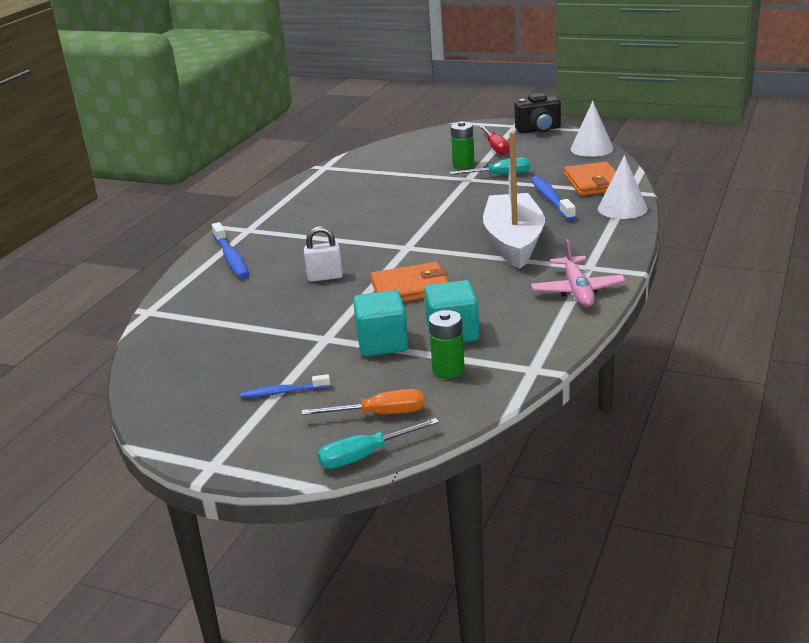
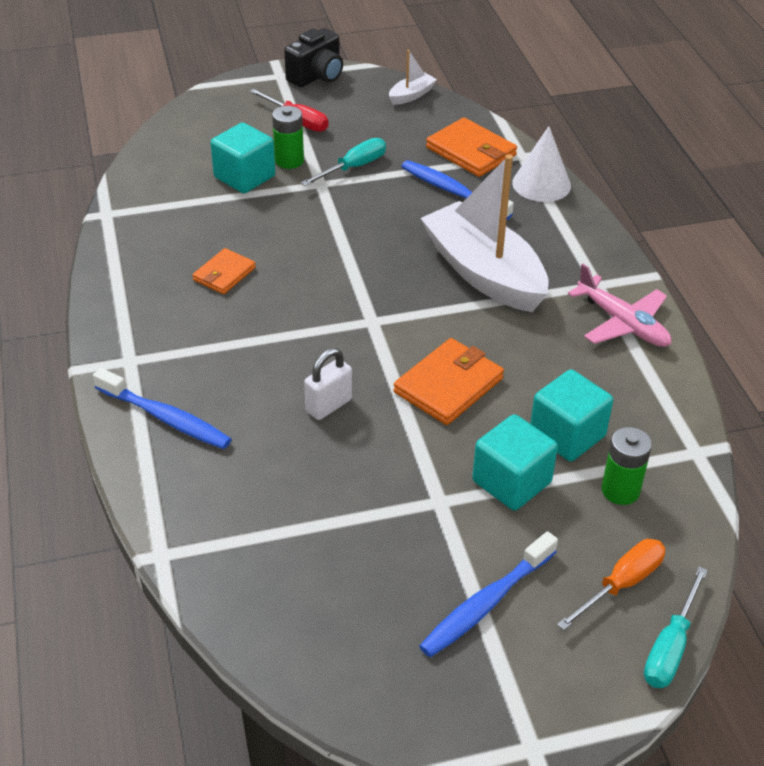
camera: 40 degrees left, 15 degrees up
(283, 392) = (485, 603): blue toothbrush -> blue toothbrush, size x1.61
(351, 206) = (224, 274): none -> orange wallet
(425, 167) = (244, 177): none -> turquoise cube
(591, 149) = (411, 95): white cone -> white boat

